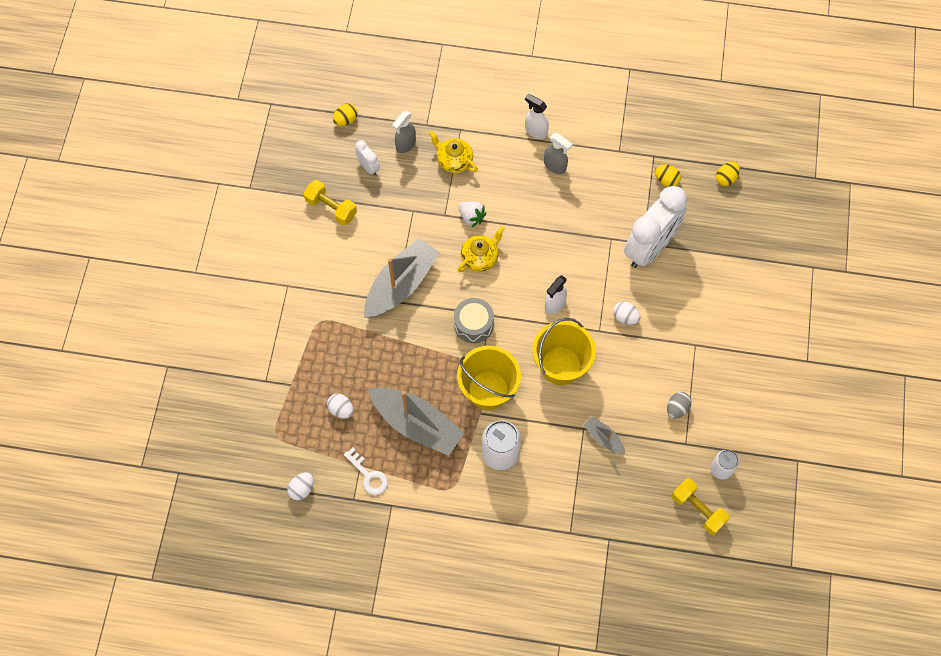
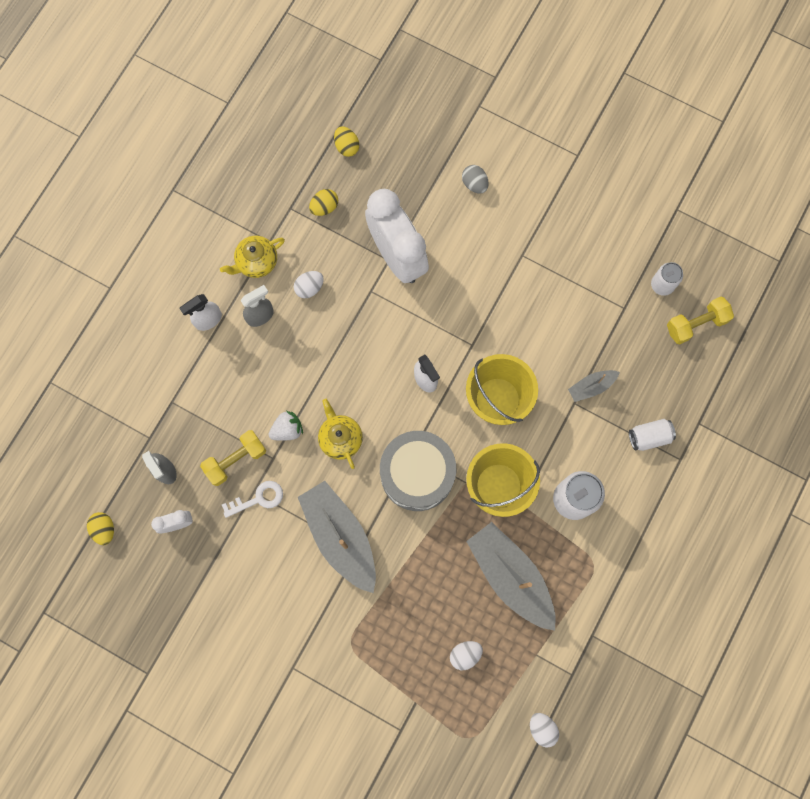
camera: 70 degrees left, 10 degrees up
(331, 208) = (213, 584): yellow dumbbell -> yellow dumbbell (235, 460)
(368, 475) = (551, 649): white key -> white key (258, 499)
(417, 424) = (510, 576): grey boat -> grey boat turned 90 degrees counterclockwise
(454, 161) = (209, 424): yellow teapot -> yellow teapot (256, 262)
(473, 324) = (417, 474): grey drum -> grey drum, size x1.62
(579, 500) = (649, 437): none -> white can
(625, 317) = (466, 312): white egg -> white egg (309, 288)
(677, 408) = (584, 301): grey egg -> grey egg (474, 184)

